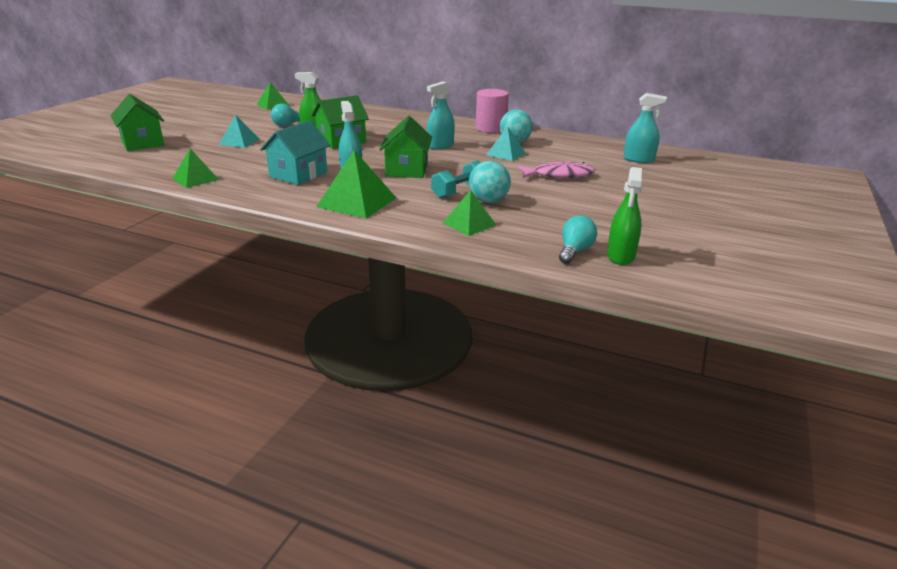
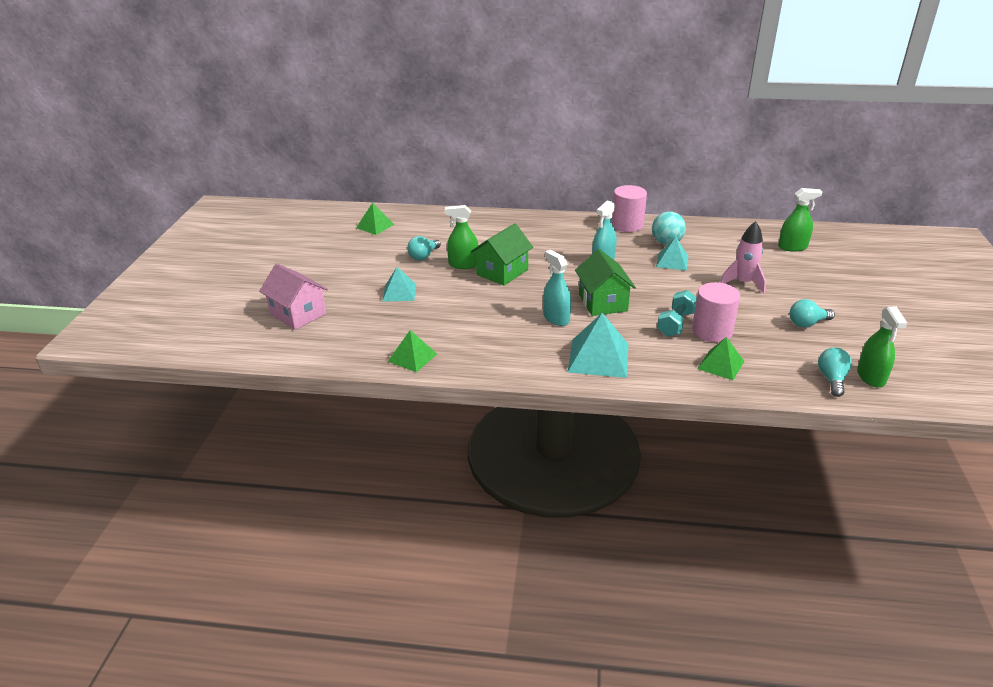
camera: 15 degrees left, 5 degrees up
(142, 143) = (298, 314): green house -> pink house
(298, 174) = (507, 330): turquoise house -> none
(357, 202) = (598, 357): green pyramid -> turquoise pyramid
(488, 201) = (712, 331): turquoise ball -> pink cylinder
(559, 175) = (743, 283): pink fish -> pink rocket
(594, 209) = (807, 323): none -> turquoise light bulb
(638, 159) = (792, 247): turquoise spray bottle -> green spray bottle

